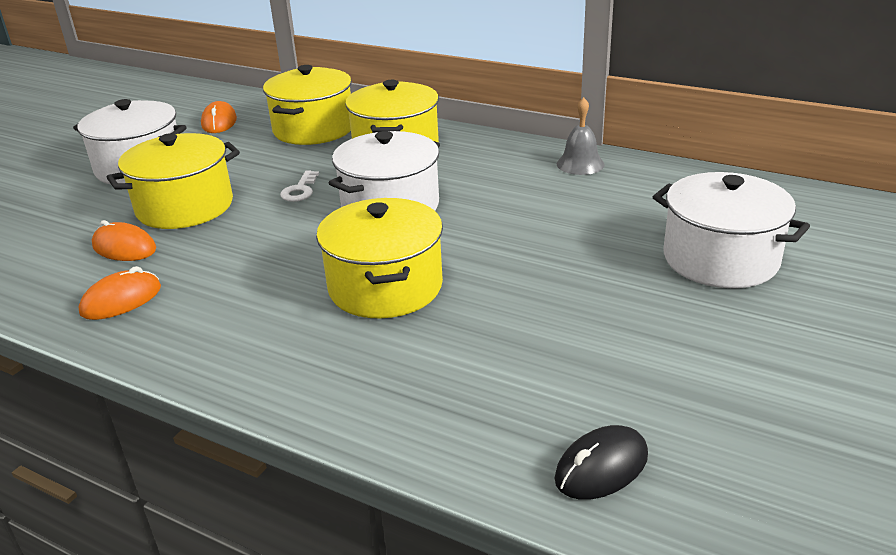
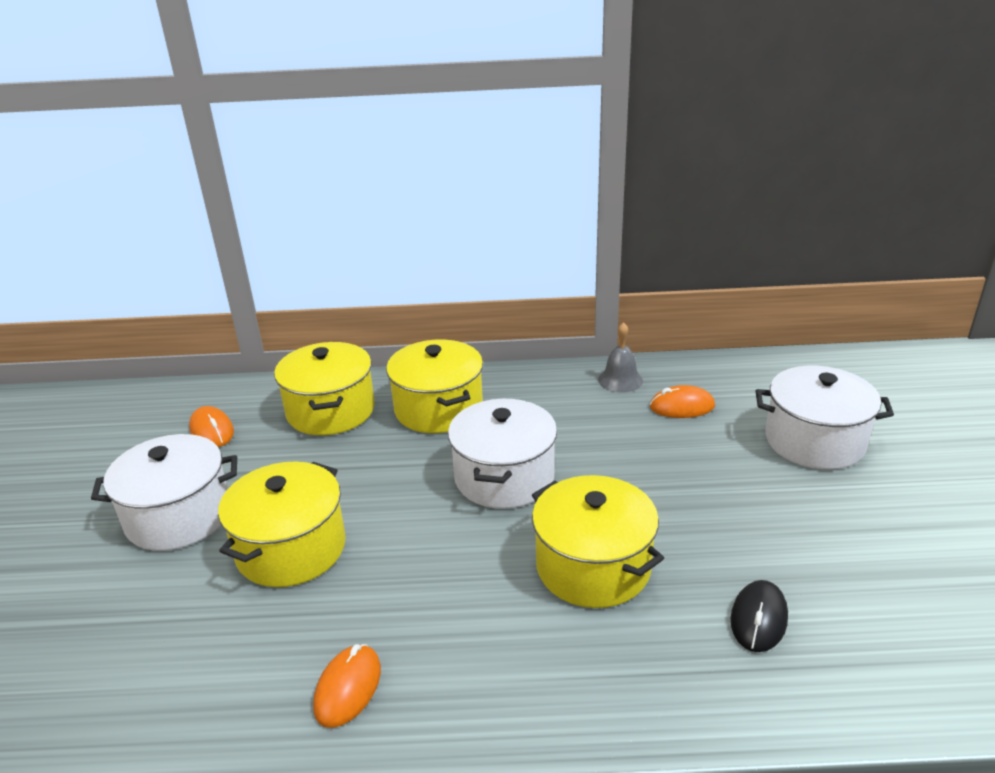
camera: 30 degrees left, 0 degrees up
(124, 248) = (277, 623): orange mouse -> orange mouse (682, 406)
(300, 190) = (395, 487): white key -> none
(601, 467) = (928, 667): black mouse -> black mouse (758, 619)

